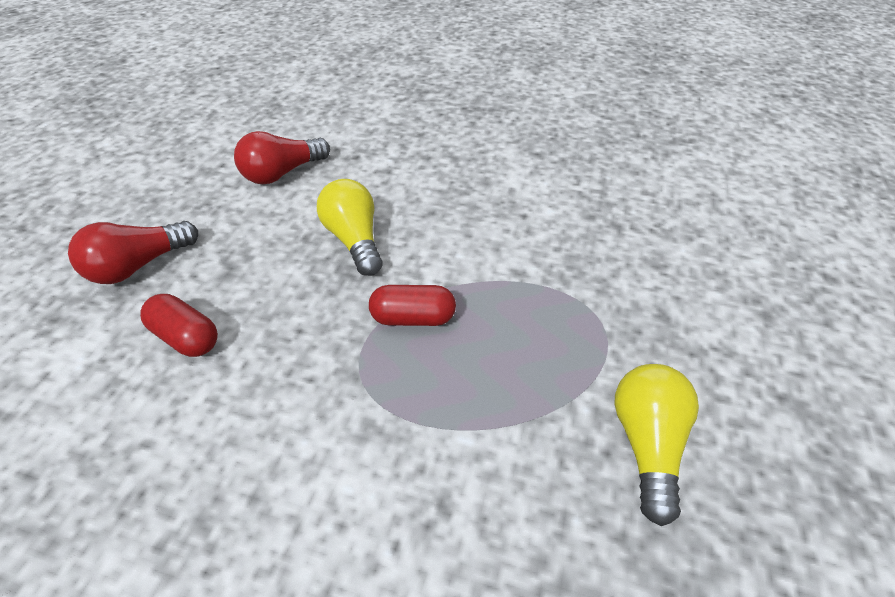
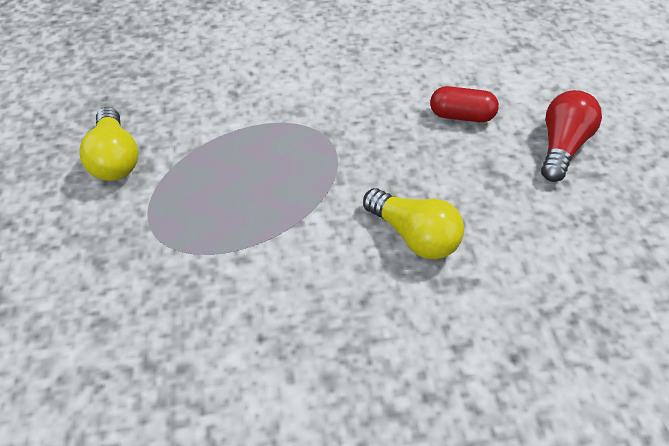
camera: 155 degrees right, 5 degrees up
(282, 173) = (566, 291): red light bulb -> none
(413, 318) = (312, 184): red capsule -> none

